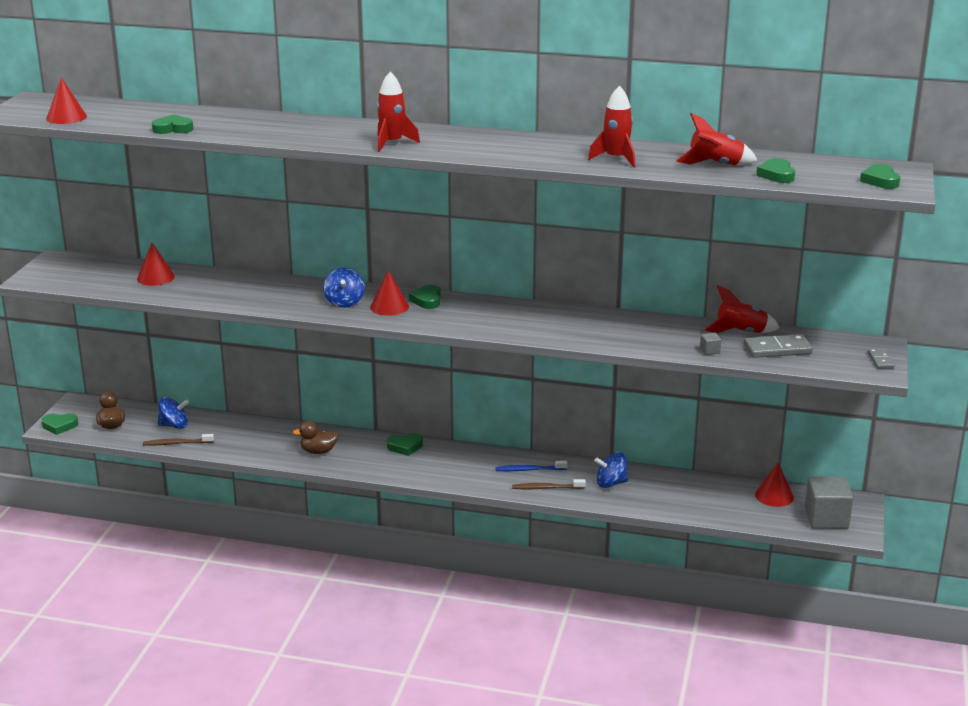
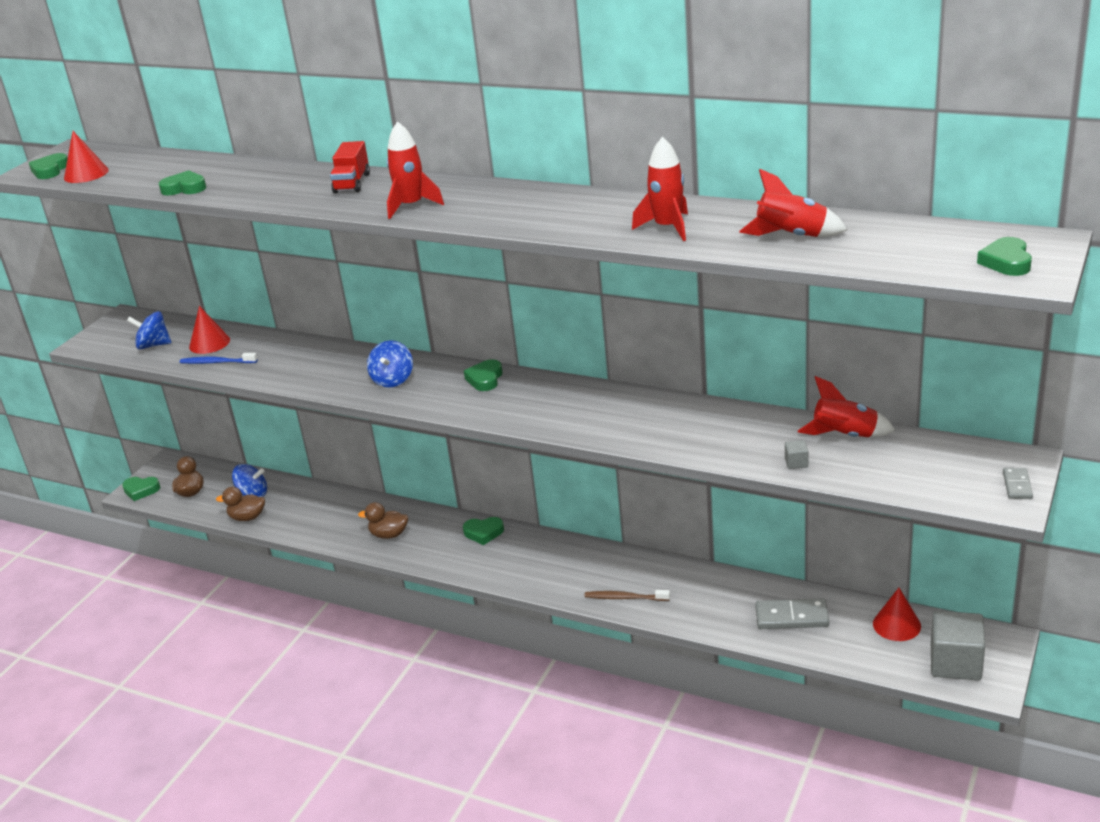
camera: 15 degrees right, 5 degrees up
(177, 443) = (247, 517): brown toothbrush -> brown duck
(327, 127) = (352, 183): none -> red truck
(389, 307) = (439, 387): red cone -> none
(529, 470) = (612, 571): blue toothbrush -> blue toothbrush (217, 362)
(611, 483) = (702, 595): blue spinning top -> blue spinning top (153, 345)
(776, 175) = (866, 252): green heart -> green heart (50, 170)
(777, 349) = (884, 463): grey domino -> grey domino (791, 617)

